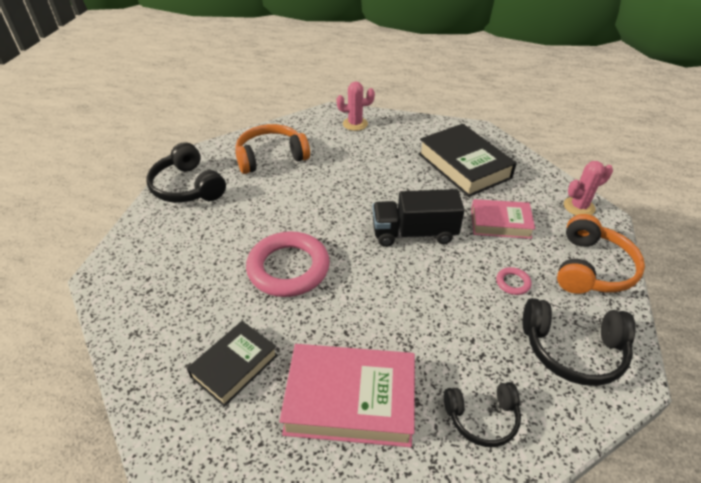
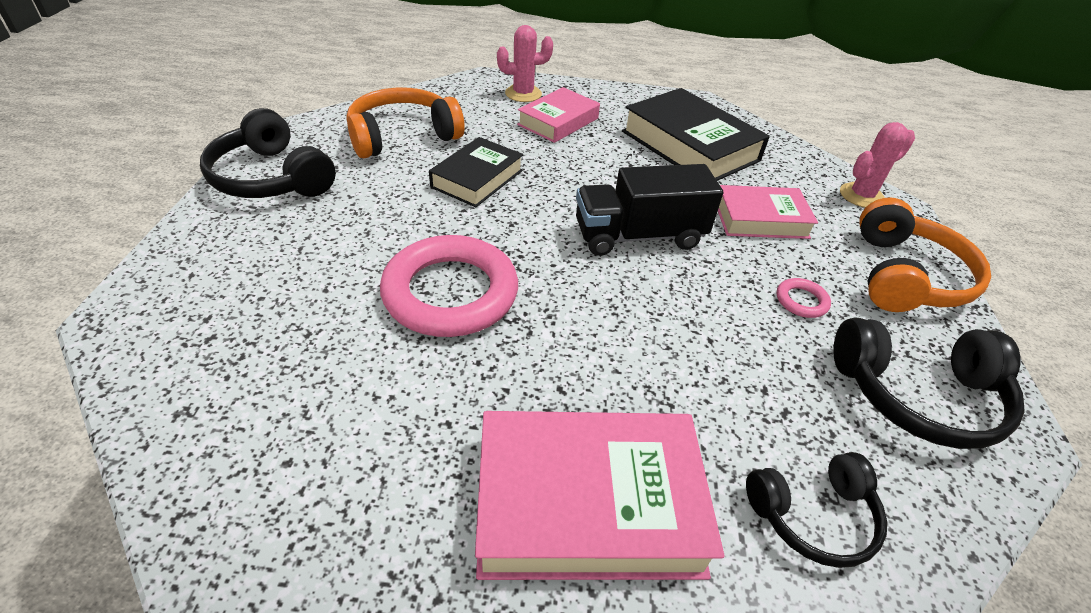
camera: 10 degrees left, 0 degrees up
(234, 366) = (374, 458): black book -> black book (477, 178)
(375, 146) = (558, 121): none -> pink book

